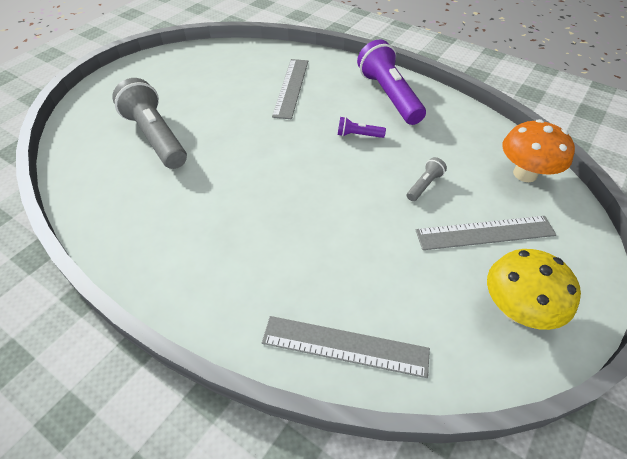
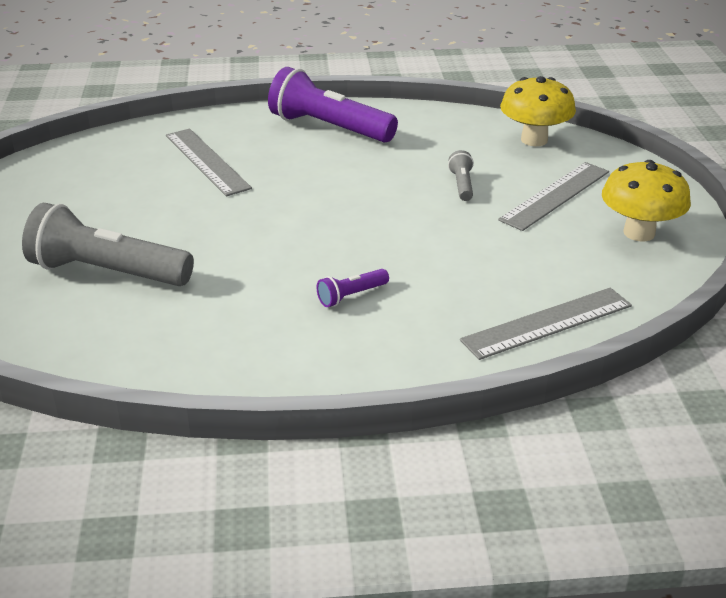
camera: 40 degrees left, 15 degrees down
(358, 135) = (345, 173): purple flashlight -> purple flashlight (351, 296)
(525, 174) = (534, 140): orange mushroom -> yellow mushroom

